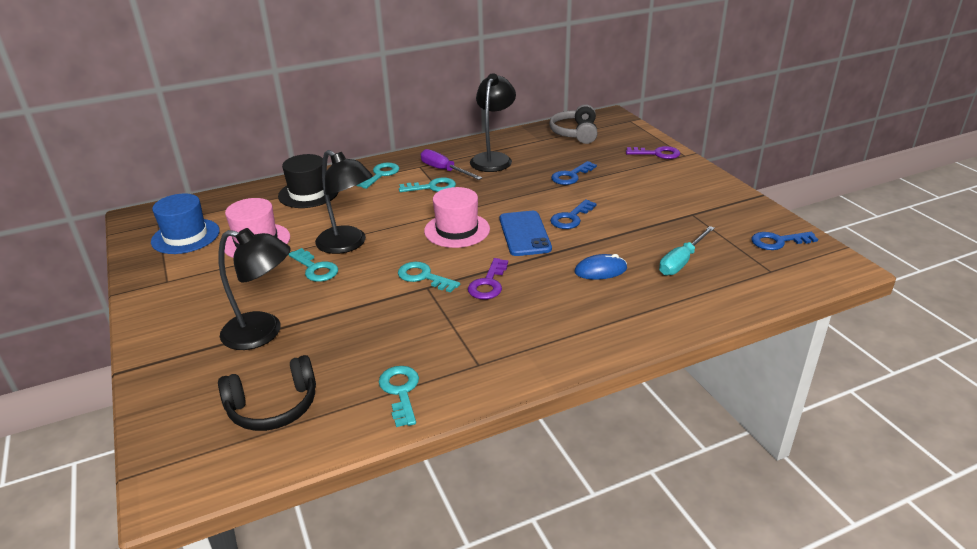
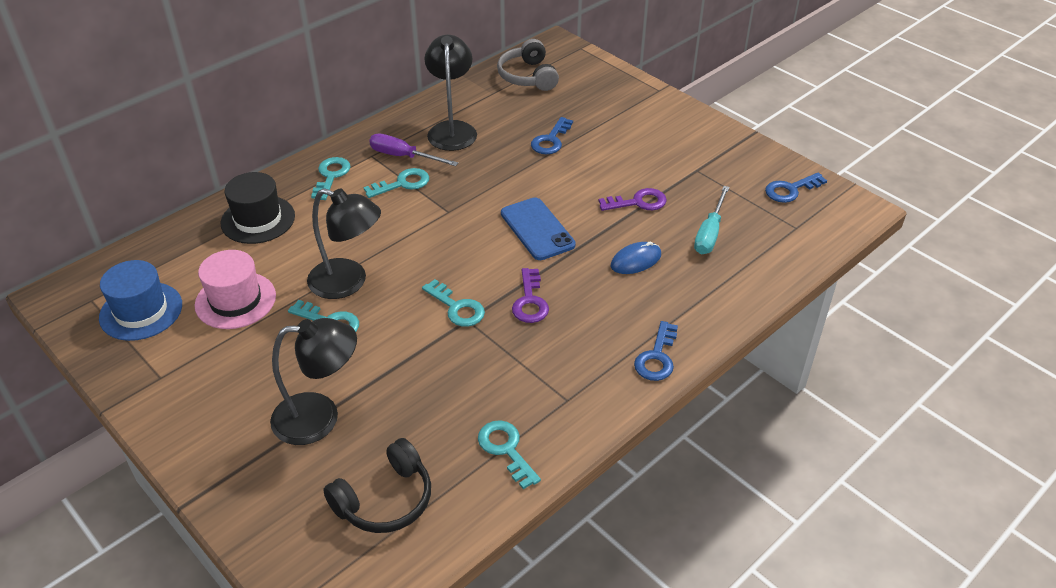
camera: 20 degrees left, 10 degrees up
(423, 277) = (457, 308): turquoise key -> turquoise key turned 150 degrees counterclockwise
(457, 230) = (461, 238): pink hat -> none
(571, 218) = (576, 198): blue key -> blue key (657, 357)
(657, 154) = (629, 93): purple key -> purple key (638, 202)

